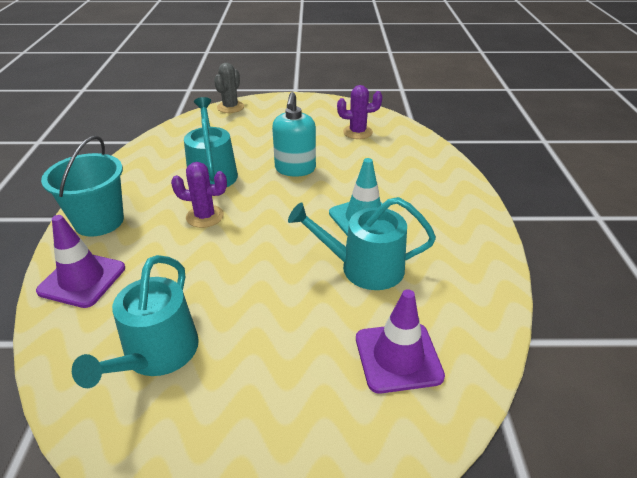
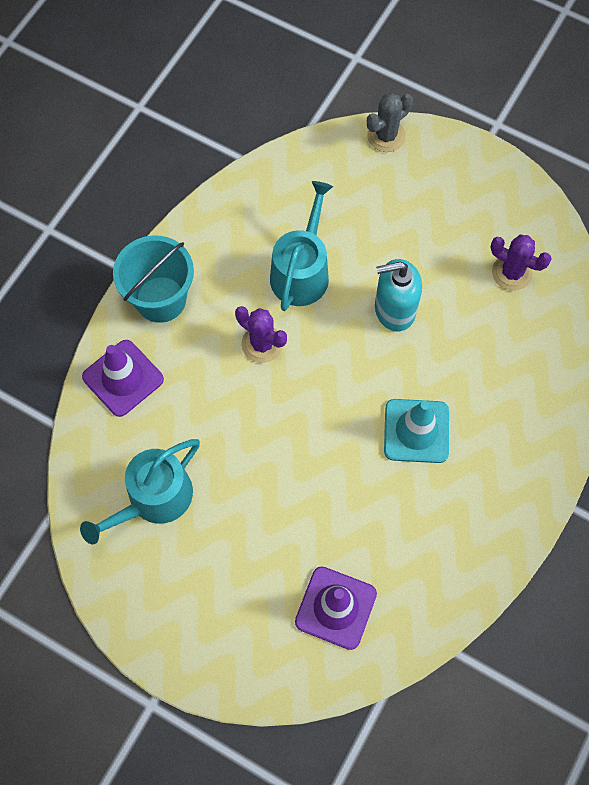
camera: 30 degrees right, 30 degrees up
(295, 169) = (394, 310): turquoise soap dispenser -> turquoise soap dispenser turned 45 degrees clockwise
(364, 268) = (372, 497): turquoise watering can -> none

